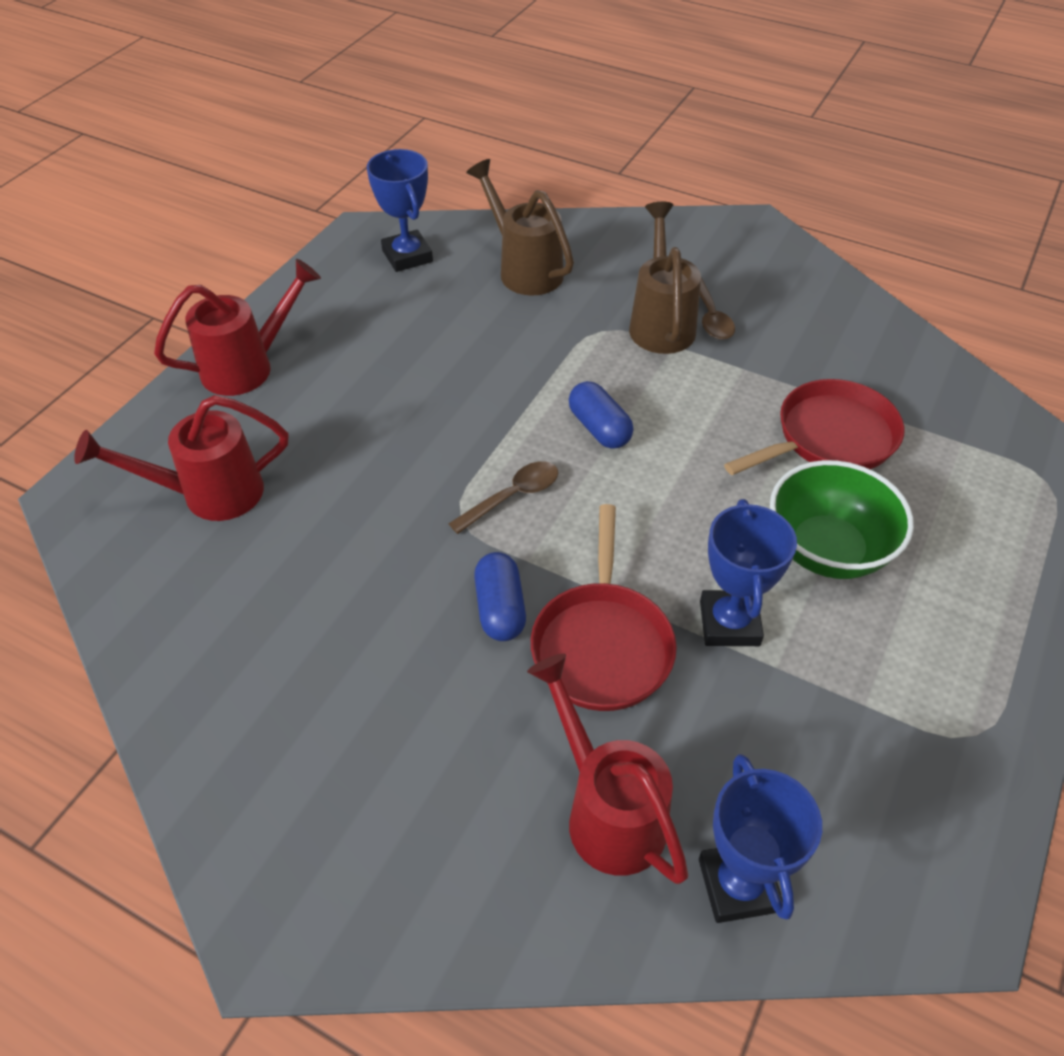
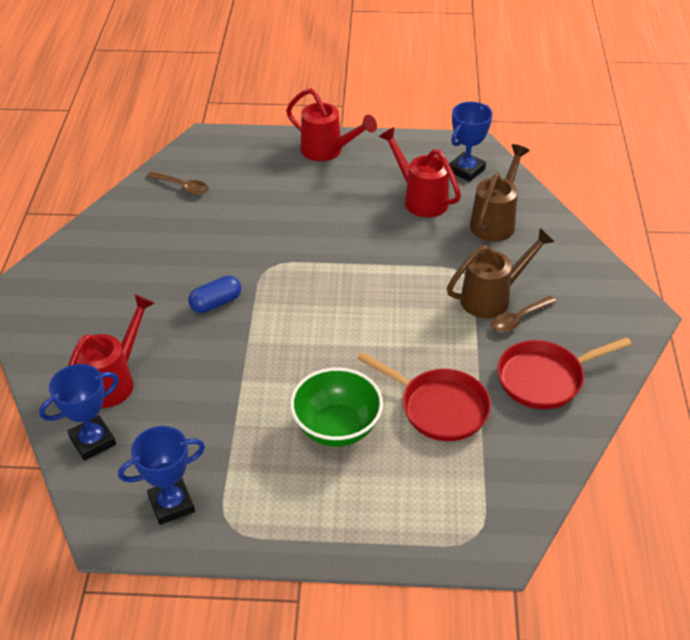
camera: 65 degrees right, 5 degrees down
(208, 494) = (231, 176): red watering can -> red watering can (420, 198)
(512, 496) = (296, 281): brown spoon -> brown spoon (182, 187)
(599, 428) = (374, 299): blue capsule -> none
(602, 644) = (213, 349): red pan -> red pan (545, 378)
(729, 623) = (255, 396): blue trophy -> blue trophy (171, 504)

